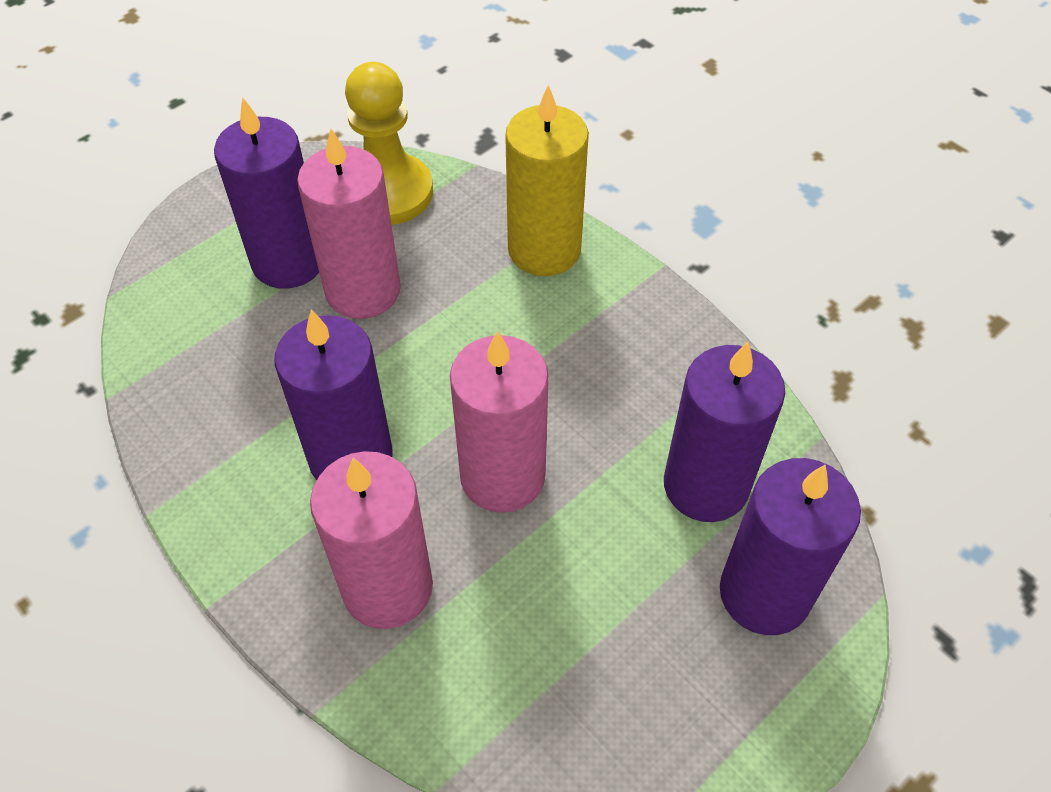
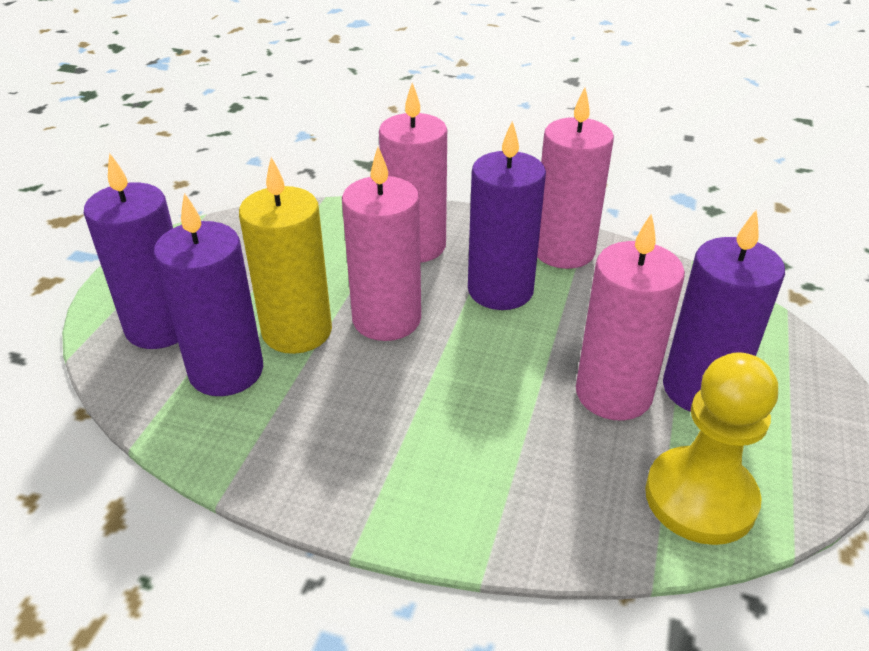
camera: 150 degrees right, 15 degrees down
(225, 482) = (563, 251): none -> pink candle
(544, 249) = (489, 509): yellow candle -> yellow candle (297, 331)

